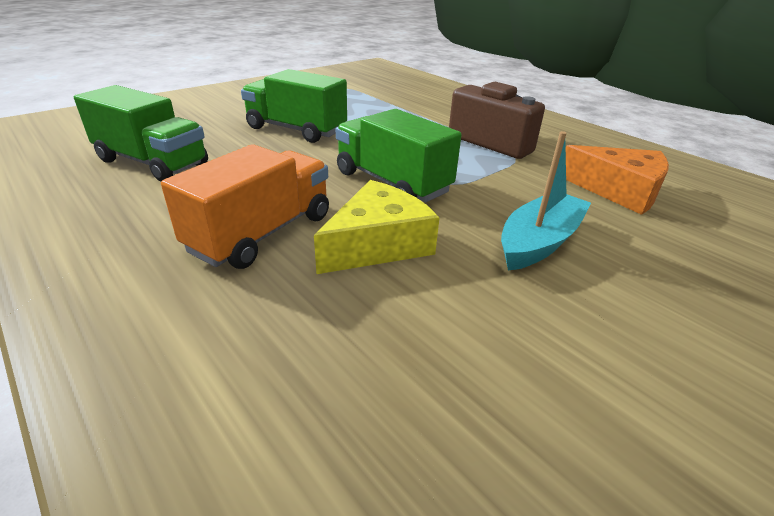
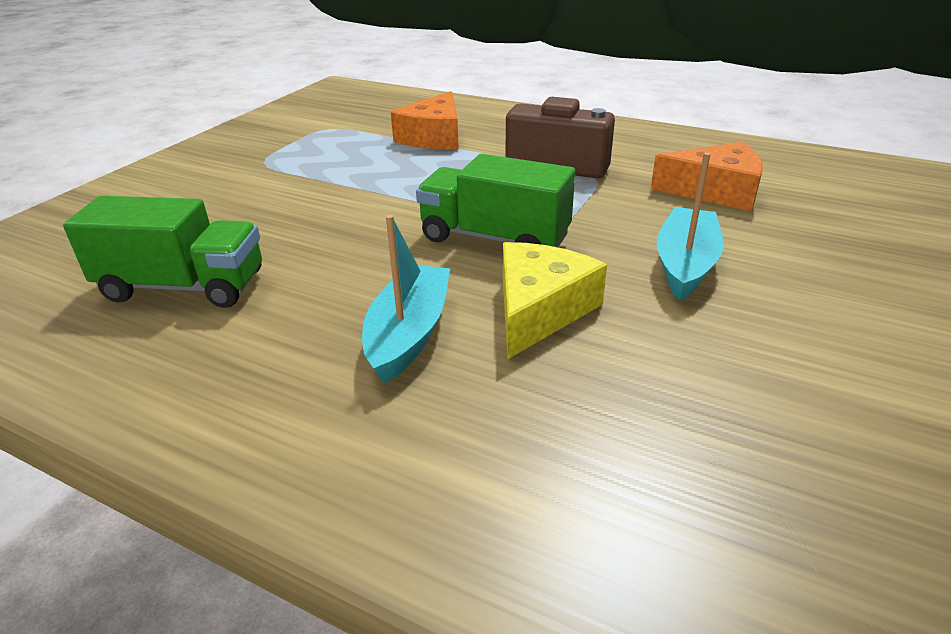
camera: 20 degrees left, 0 degrees up
(262, 233) = (408, 334): orange truck -> turquoise boat
(296, 130) = (324, 199): green truck -> none
(412, 106) = (434, 137): none -> orange cheese

